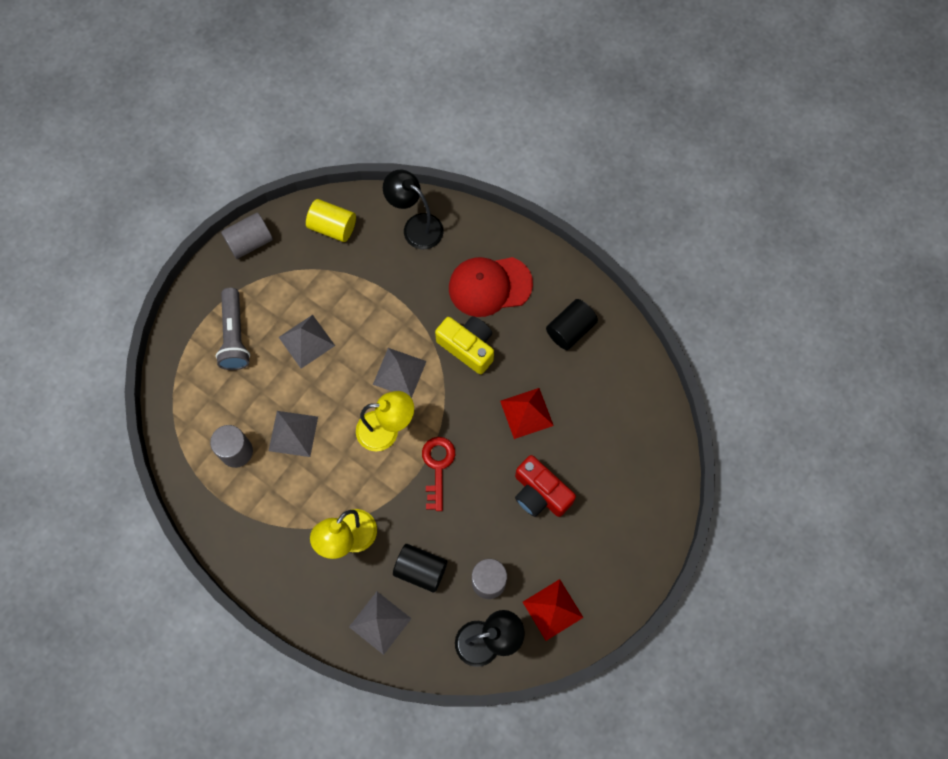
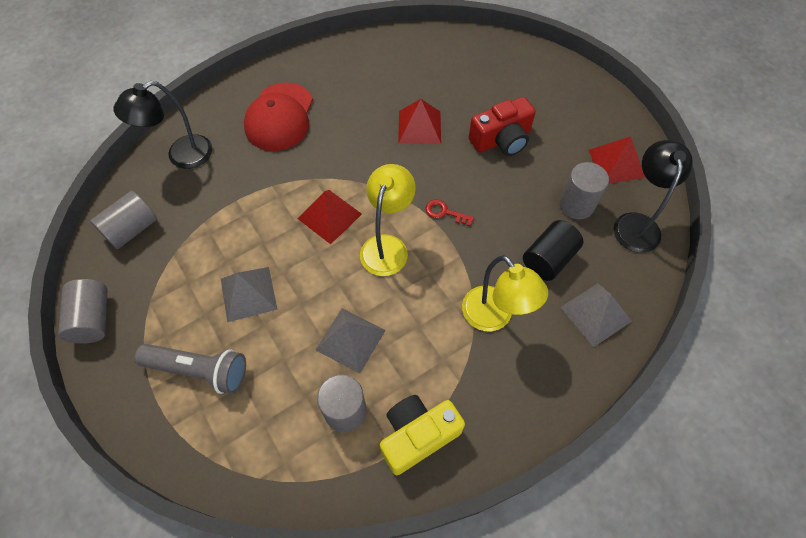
camera: 70 degrees left, 10 degrees down
(332, 227) = (132, 229): yellow cylinder -> grey cylinder
(399, 372) = (329, 216): grey pyramid -> red pyramid
(438, 467) = (445, 212): red key -> red key, size x0.61
(468, 347) = (332, 152): yellow camera -> yellow camera (417, 436)
(570, 330) = (355, 73): black cylinder -> none

